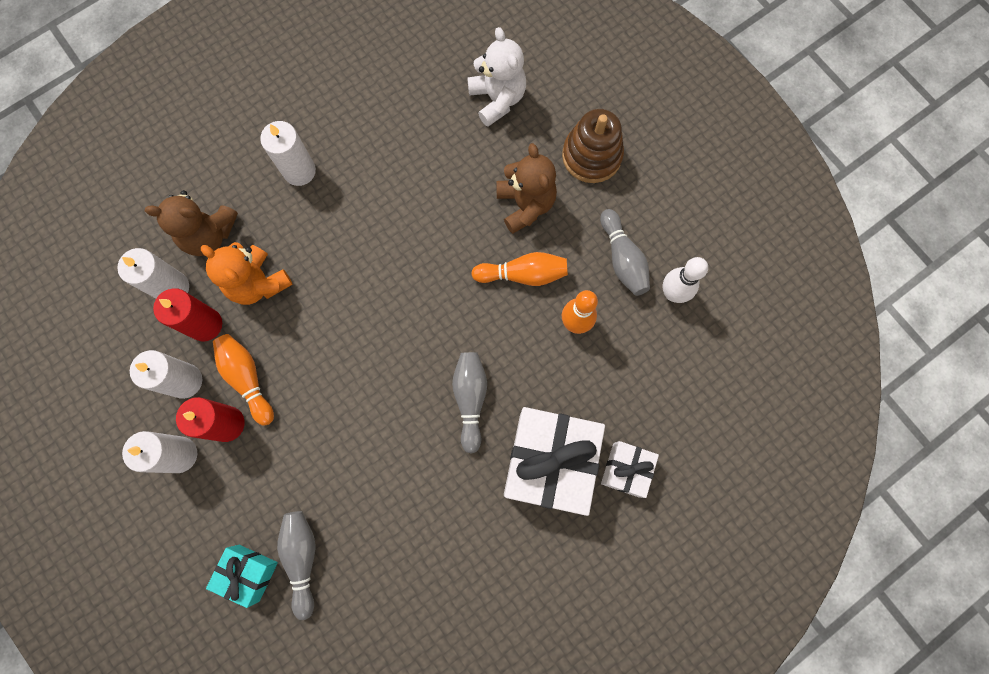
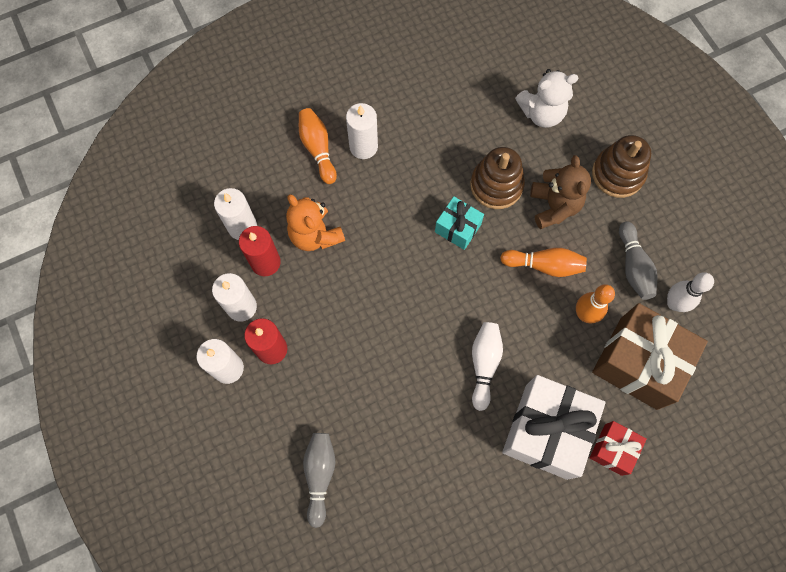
camera: 10 degrees right, 5 degrees down
(209, 235) = (279, 188): brown teddy bear -> none
(247, 378) = (294, 314): orange bowling pin -> orange bowling pin (318, 149)
(249, 572) = (272, 479): turquoise gift -> turquoise gift (457, 228)
(457, 191) = (496, 185): none -> brown stacking toy
(470, 399) = (484, 364): grey bowling pin -> white bowling pin
(497, 99) = (541, 113): white teddy bear -> white teddy bear turned 90 degrees clockwise
(626, 470) = (613, 449): white gift -> red gift
(641, 367) = (638, 363): none -> brown gift

